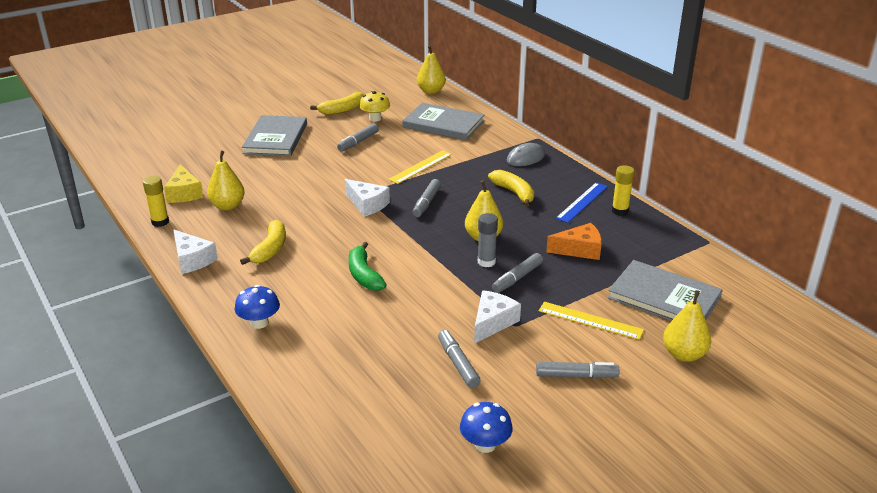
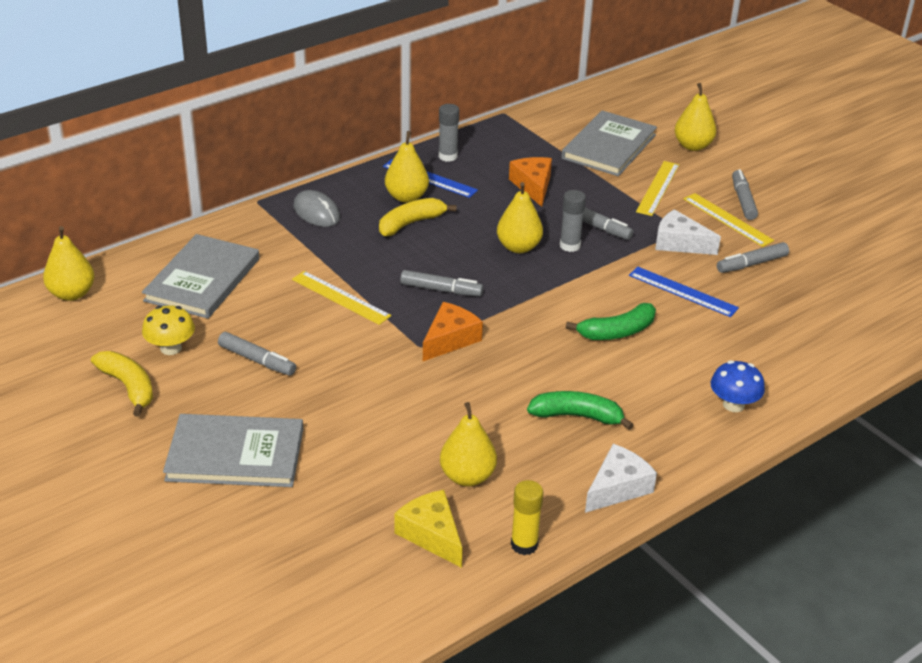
camera: 95 degrees left, 5 degrees up
(184, 193) = (431, 535): yellow cheese -> yellow cheese turned 105 degrees counterclockwise
(270, 249) = (577, 416): yellow banana -> green banana
(367, 204) = (450, 339): white cheese -> orange cheese
(416, 315) = (683, 291): none -> blue ruler
(485, 444) = (852, 249): blue mushroom -> none
(537, 359) = (727, 219): none -> yellow ruler
(552, 192) = (406, 197): none -> yellow pear
(620, 211) = (448, 156): yellow glue stick -> grey glue stick

